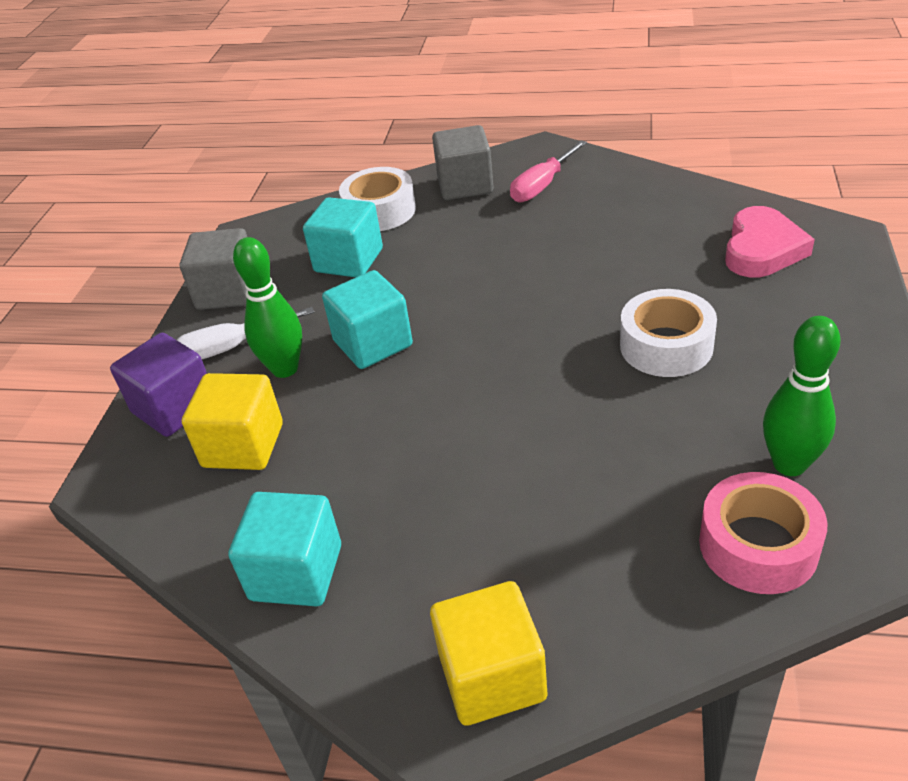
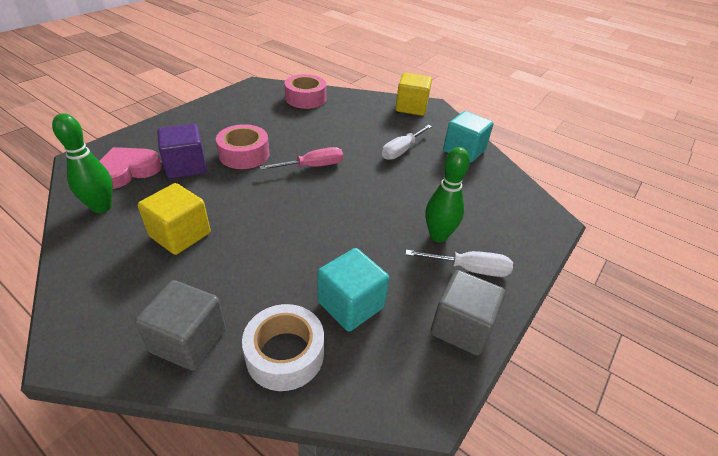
camera: 160 degrees left, 0 degrees up
(174, 408) = (513, 244): purple cube -> purple cube (186, 166)
(243, 445) = (475, 205): yellow cube -> yellow cube (180, 235)
(373, 343) = (378, 226): turquoise cube -> none
(423, 500) = (402, 150): none -> white screwdriver
(542, 185) = (141, 296): pink screwdriver -> pink screwdriver (312, 166)
(666, 346) = (244, 154): white tape -> pink tape
(789, 464) = (266, 107): green bowling pin -> green bowling pin (101, 207)

